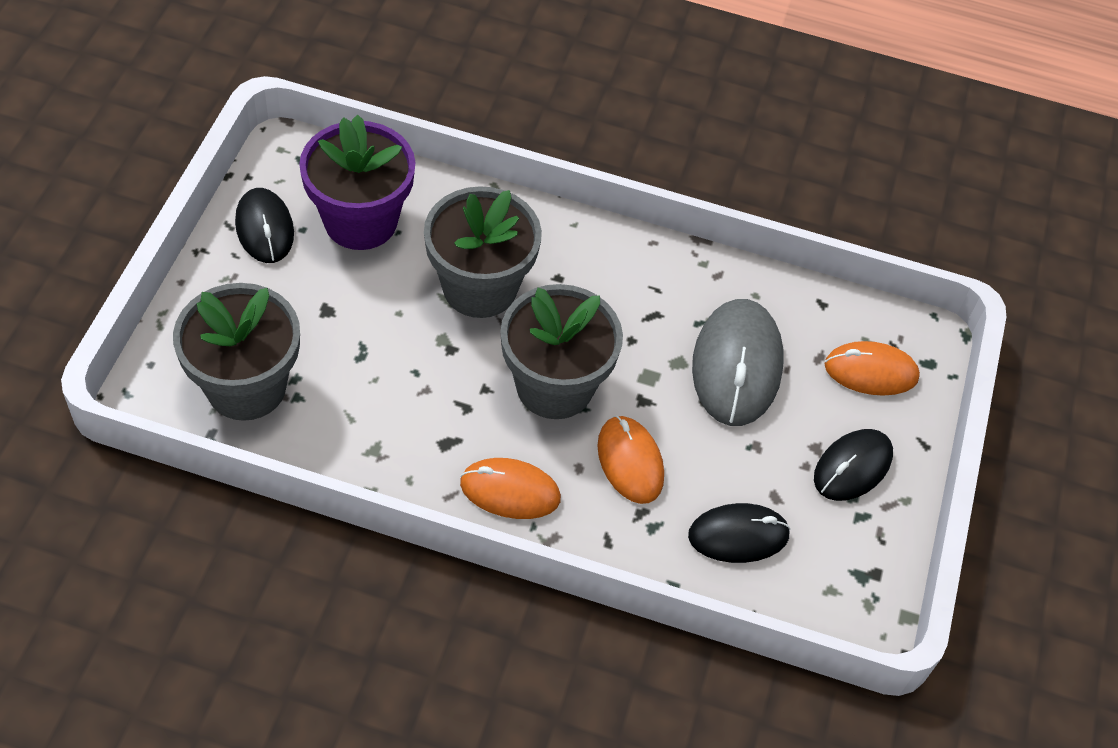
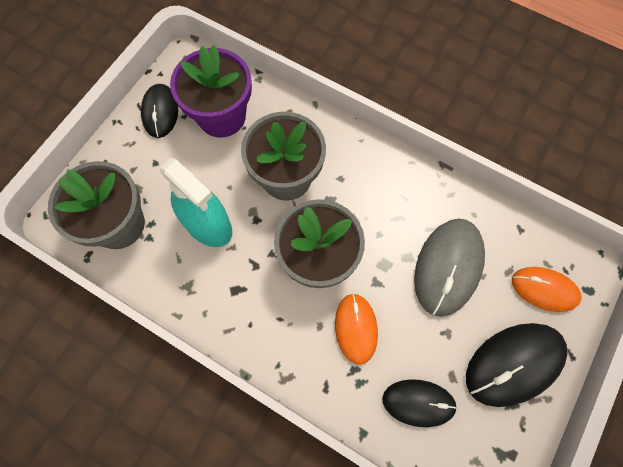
camera: 20 degrees right, 15 degrees up
(381, 366) = (208, 224): none -> turquoise spray bottle
(510, 491) = (268, 335): orange mouse -> none
(852, 467) = (514, 364): black mouse -> black mouse, size x1.56

